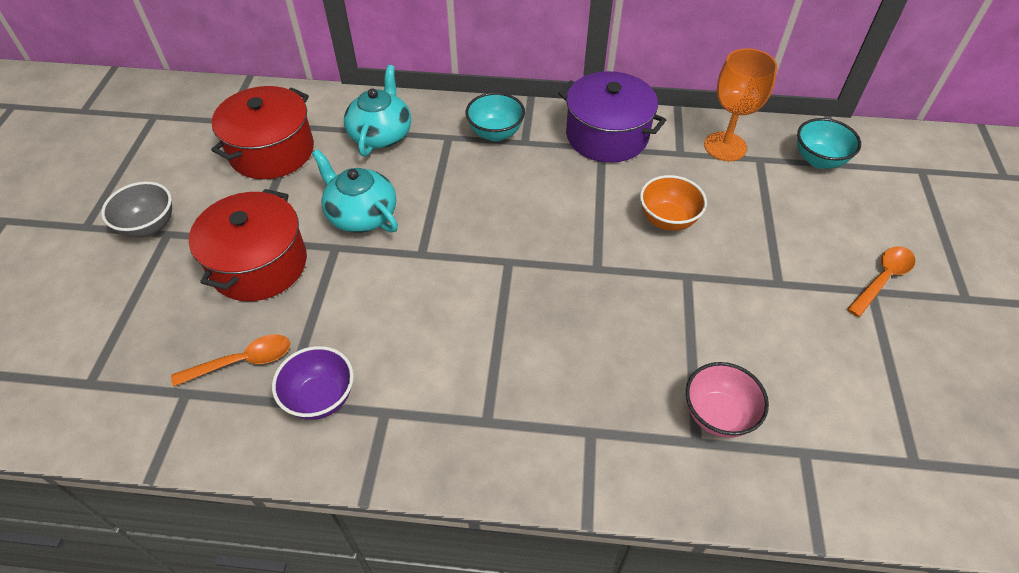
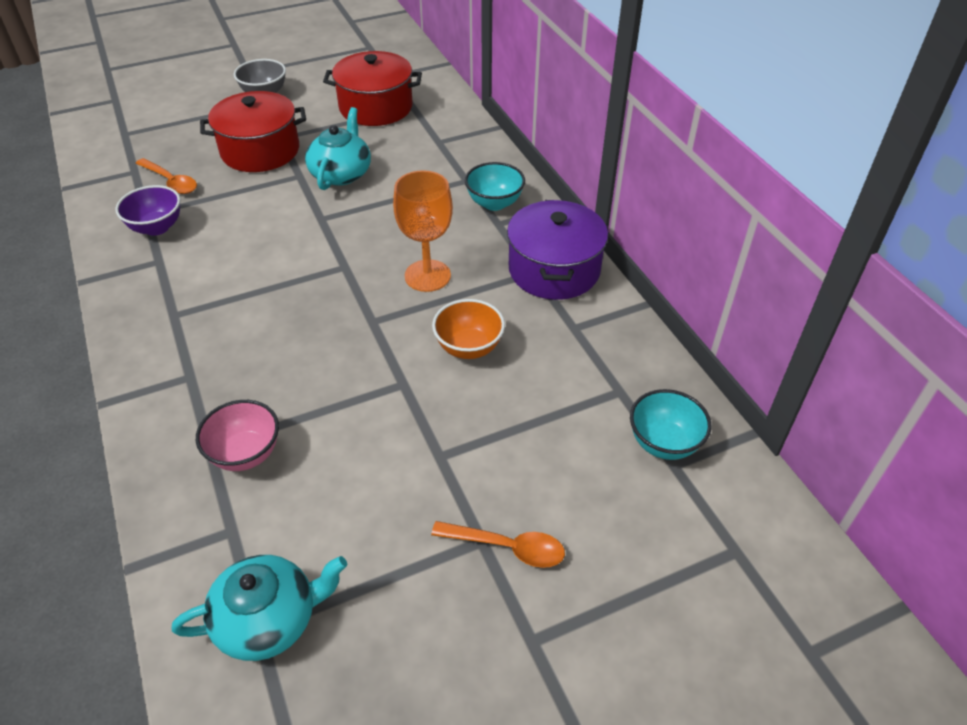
camera: 60 degrees right, 5 degrees down
(381, 134) = (438, 146): turquoise teapot -> turquoise teapot (269, 619)
(725, 146) = (615, 358): orange goblet -> orange goblet (427, 276)

